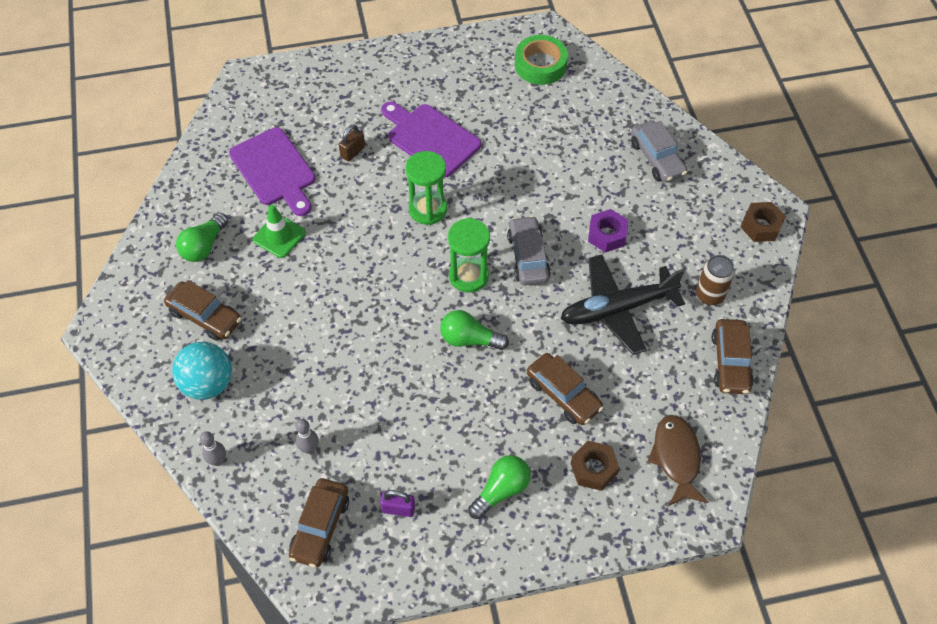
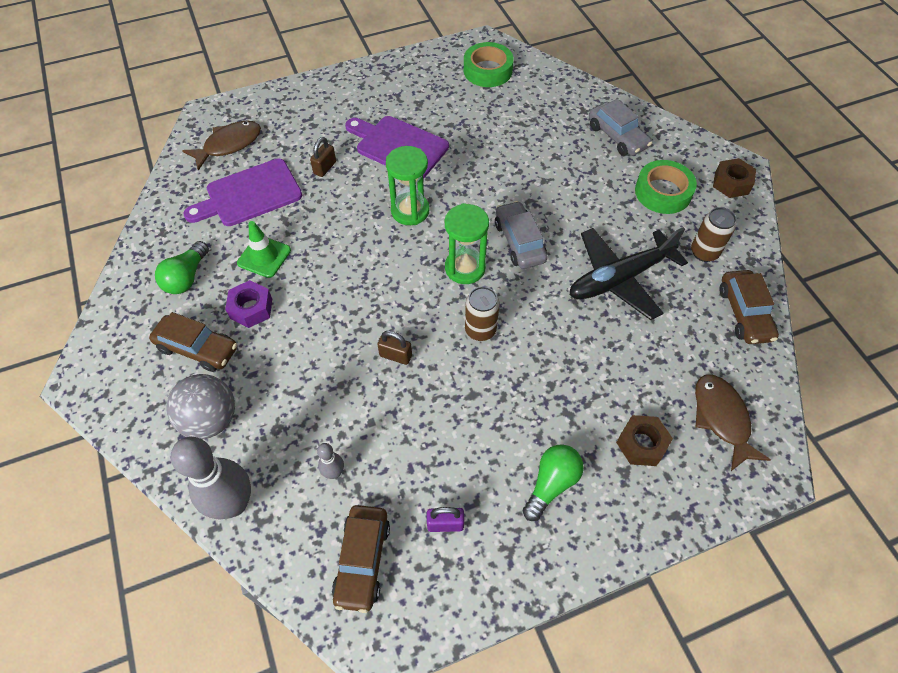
camera: 10 degrees left, 0 degrees up
(208, 383) = (210, 419): turquoise ball -> grey ball
(218, 460) = (234, 503): grey bowling pin -> grey bowling pin, size x2.15
(263, 114) = (229, 145): none -> brown fish
(275, 170) = (249, 194): purple cutting board -> purple cutting board turned 105 degrees clockwise
(385, 351) = (395, 355): none -> brown padlock
(469, 339) = (480, 330): green light bulb -> brown can
(563, 394) = (589, 371): brown car -> none
(607, 235) = (590, 211): purple nut -> purple nut (251, 308)
(686, 226) = (663, 192): none -> green tape

